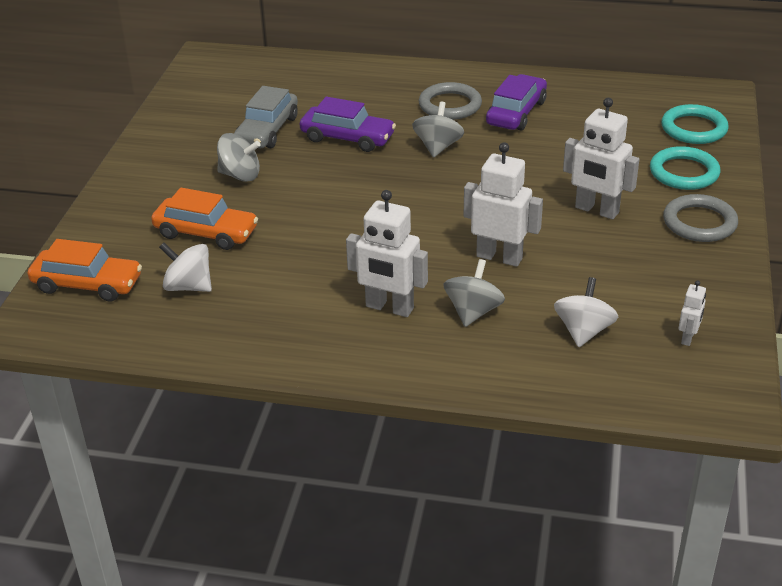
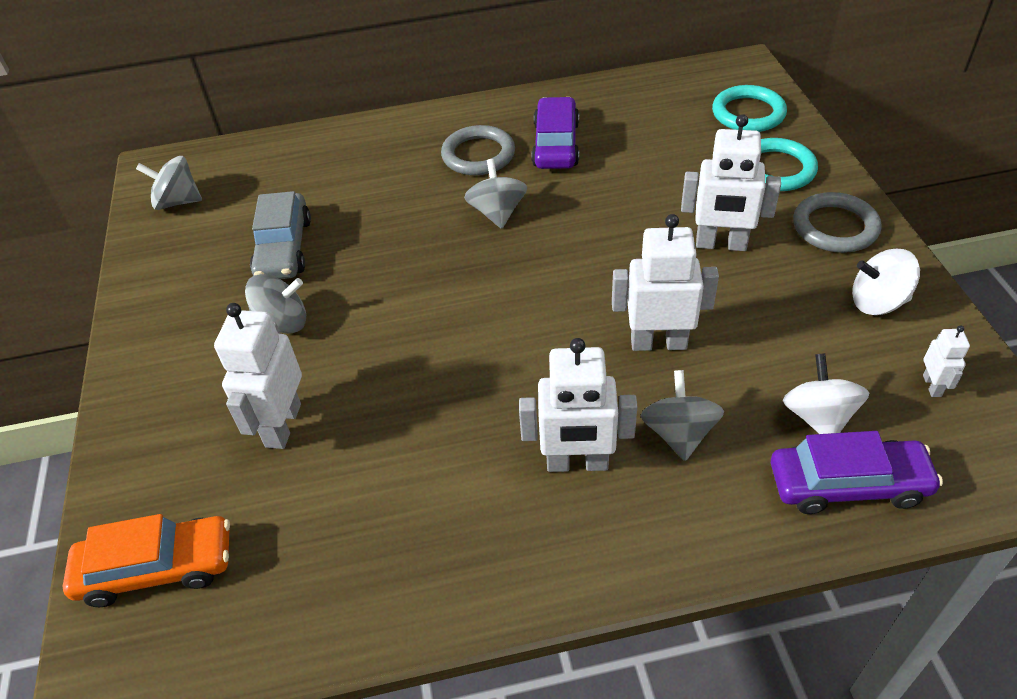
camera: 20 degrees left, 10 degrees up
(189, 286) = (302, 521): white spinning top -> white spinning top (877, 302)
(206, 233) = (282, 425): orange car -> white robot
(209, 83) = (178, 202): none -> grey spinning top
(347, 138) = (386, 231): purple car -> purple car (848, 484)

